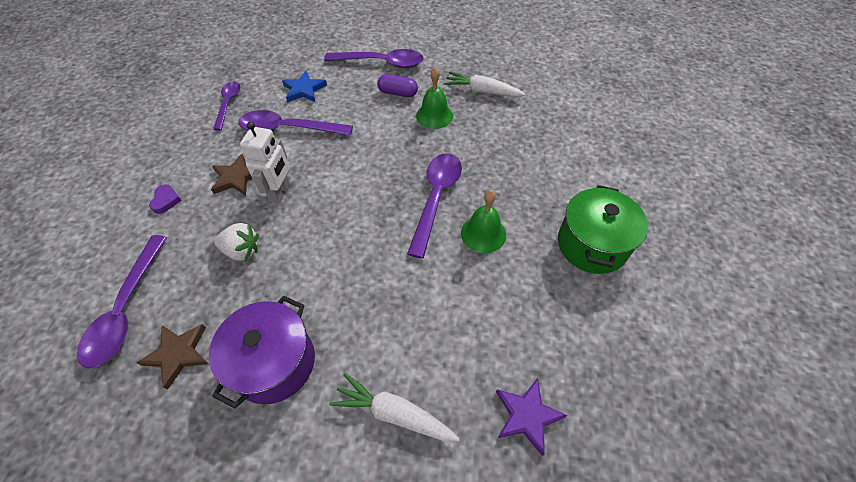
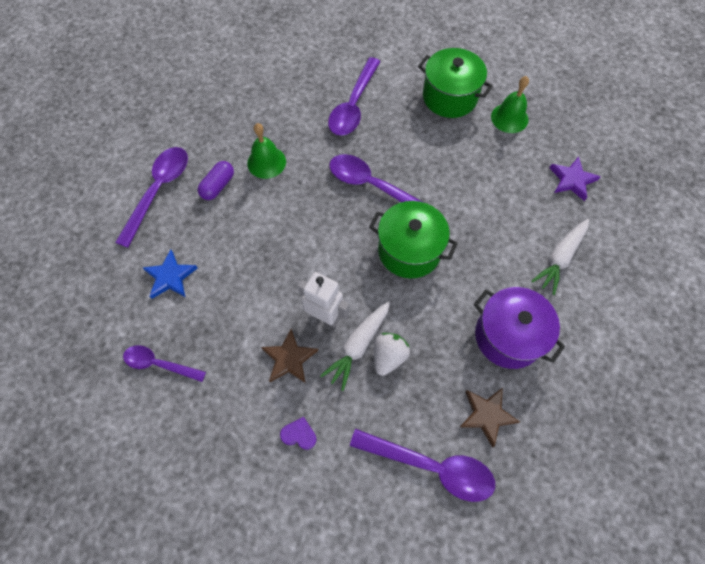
camera: 75 degrees left, 10 degrees up
(288, 129) = (232, 300): purple spoon -> purple spoon (353, 105)
(366, 244) = (409, 250): none -> green pot
(482, 91) = (248, 114): white carrot -> white carrot (358, 346)
(483, 233) = (421, 162): green bell -> green bell (509, 118)

